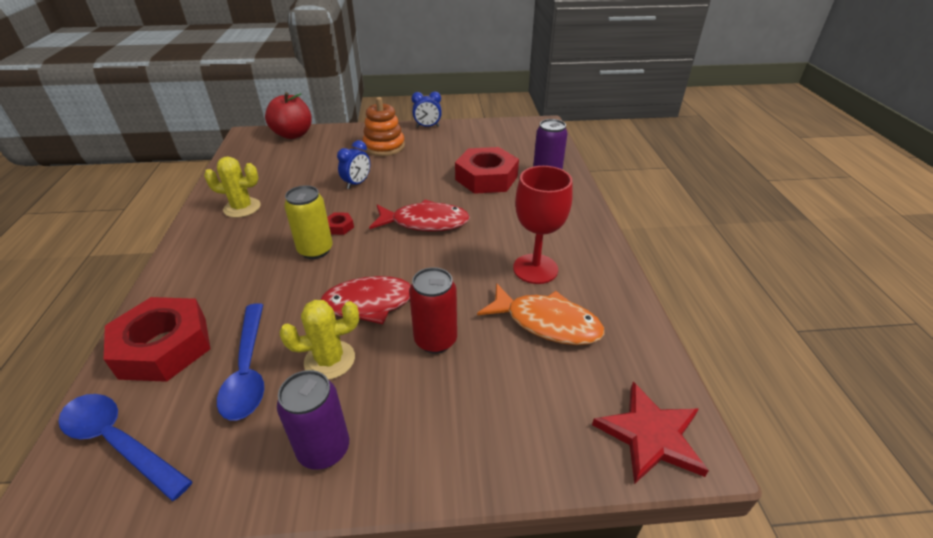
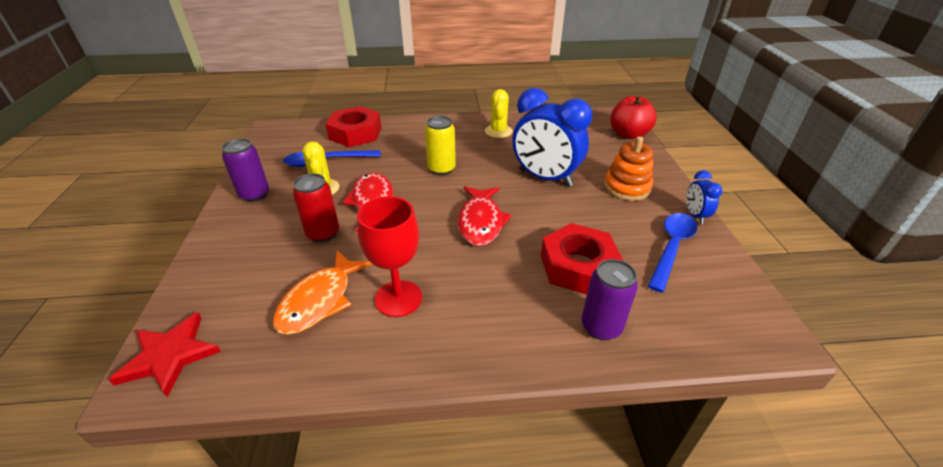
camera: 90 degrees right, 0 degrees up
(119, 442) = (294, 136): blue spoon -> blue spoon (671, 248)
(339, 227) = (473, 176): red nut -> none
(357, 183) = (545, 178): blue clock -> blue clock, size x2.14

